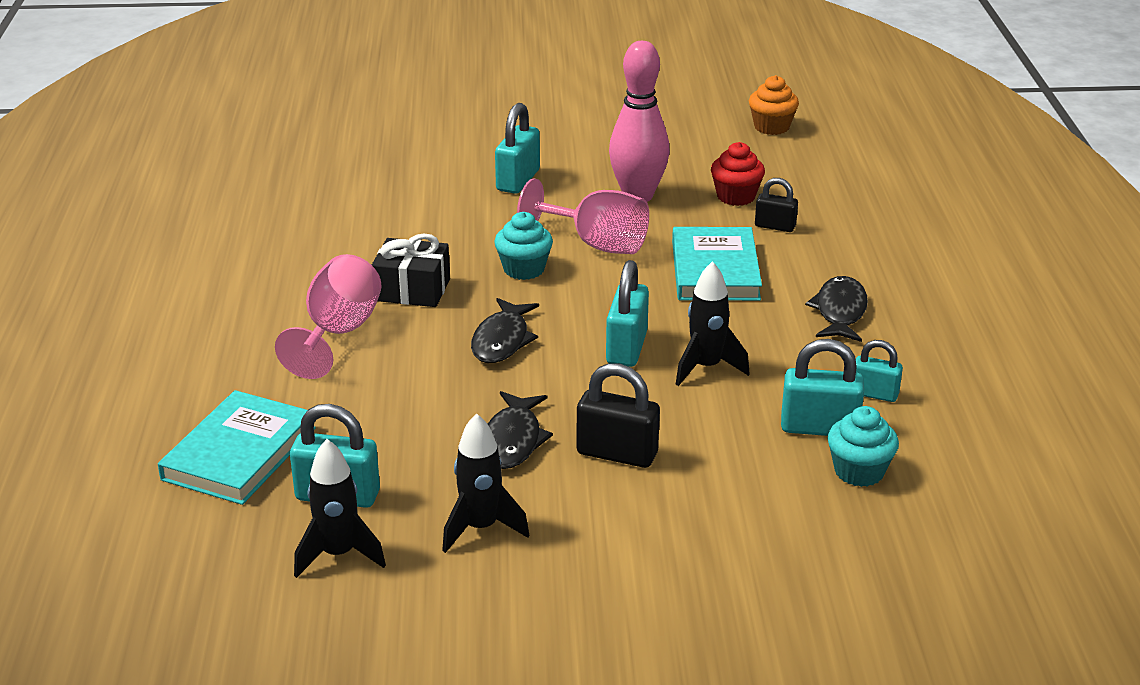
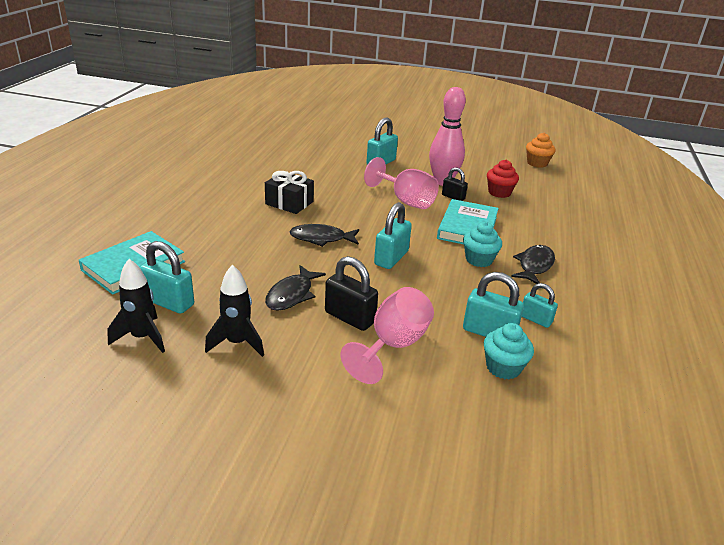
camera: 15 degrees right, 0 degrees up
(338, 333) = (234, 216): pink goblet -> pink goblet (393, 345)
(502, 340) = (321, 238): black fish -> black fish turned 60 degrees clockwise
(524, 269) = (357, 205): turquoise cupcake -> turquoise cupcake (479, 260)
(706, 368) = (433, 279): black rocket -> none
(775, 226) = (515, 212): black padlock -> black padlock (453, 197)

